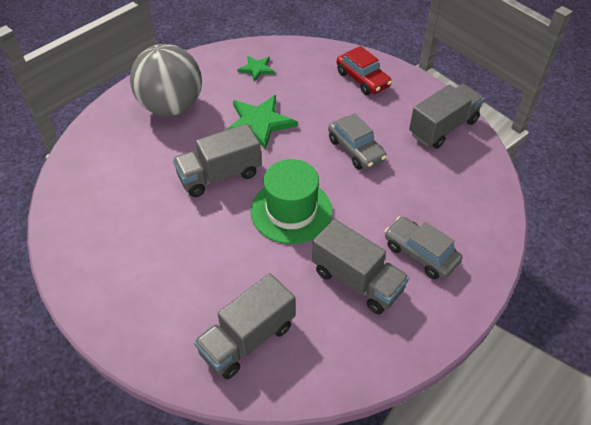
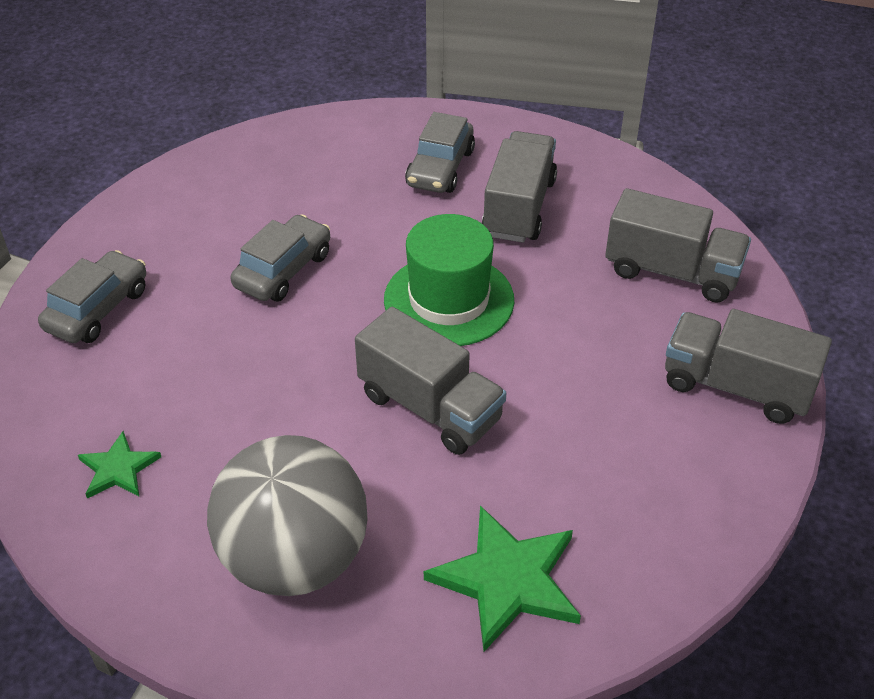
camera: 115 degrees left, 5 degrees down
(259, 123) = (277, 405): green star -> green star (507, 580)
(362, 79) = (98, 309): red car -> grey car
(443, 128) = (187, 195): grey truck -> grey truck (736, 387)

